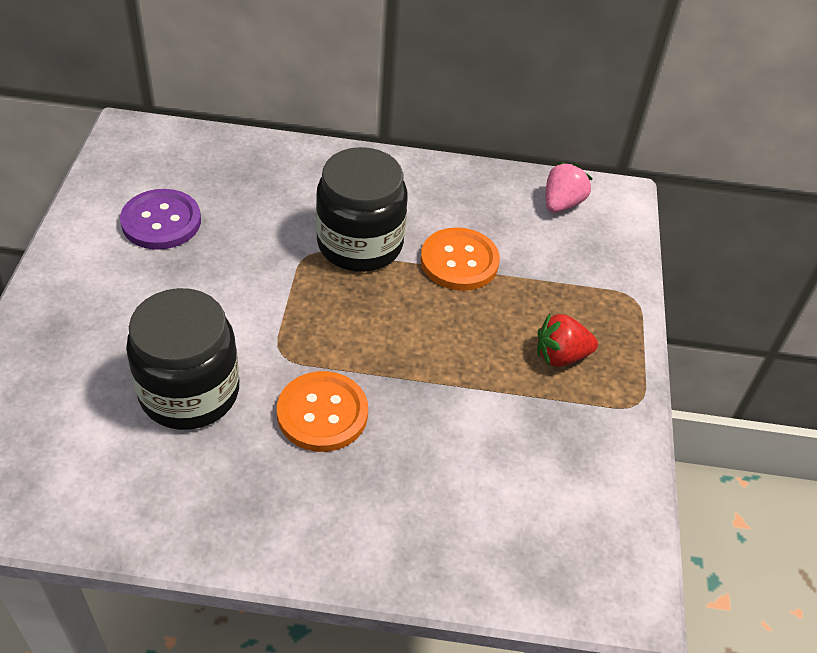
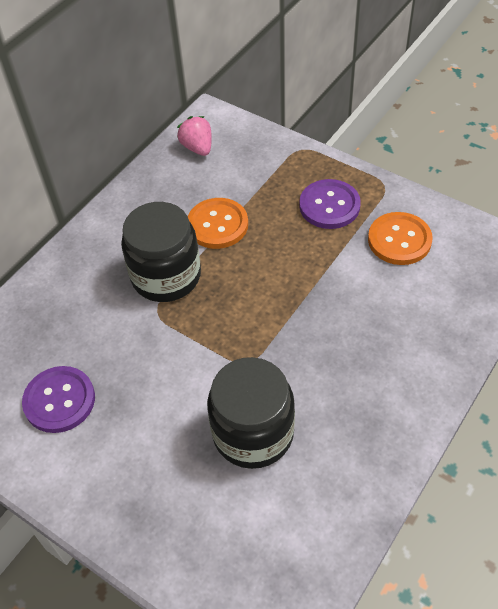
camera: 55 degrees left, 5 degrees up
(322, 413) = (313, 355): orange button -> orange button (399, 240)
(561, 356) = (329, 206): red strawberry -> purple button

